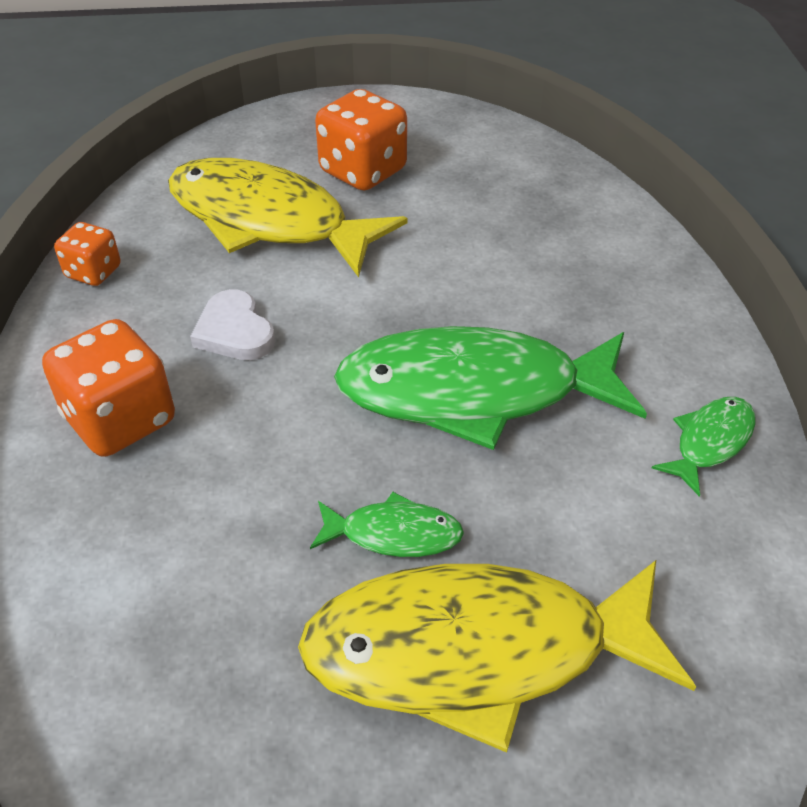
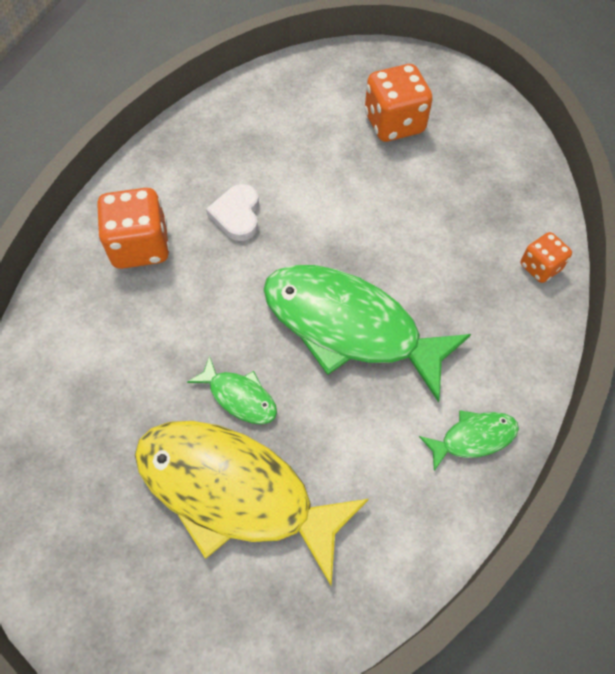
camera: 30 degrees right, 15 degrees up
(93, 272) = (183, 134): orange dice -> orange dice (540, 267)
(268, 221) = (307, 139): yellow fish -> none

